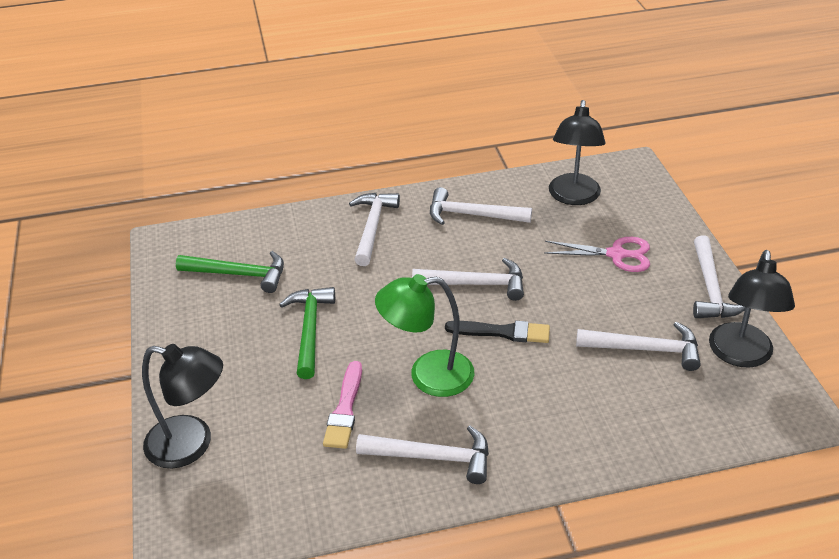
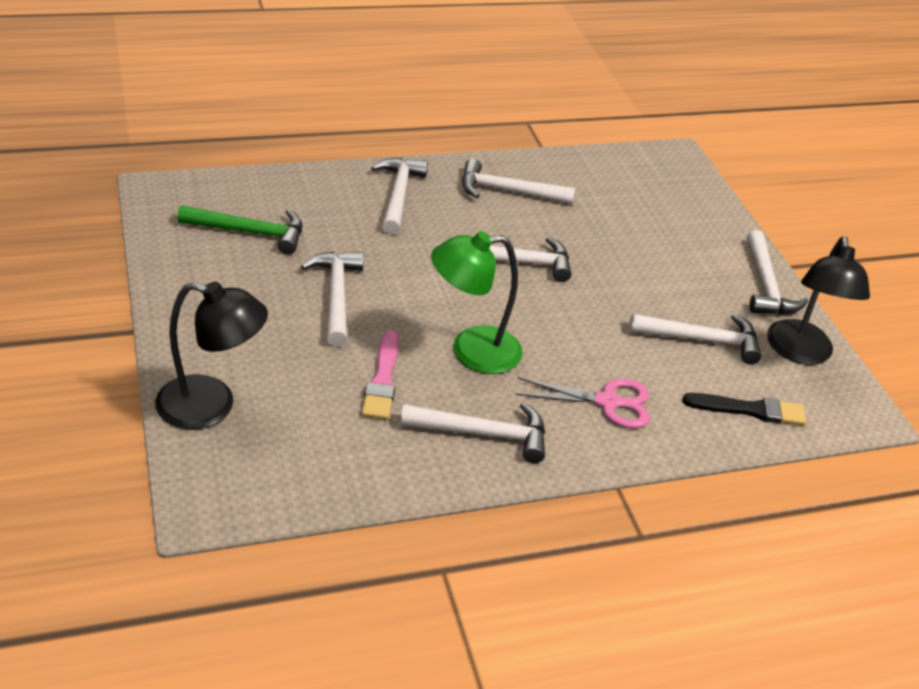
camera: 10 degrees left, 0 degrees up
(310, 330) = (336, 296): green hammer -> white hammer
(502, 332) = (549, 313): black brush -> black brush (749, 410)
(573, 197) = (616, 182): black lamp -> none
(617, 254) = (666, 244): pink scissors -> pink scissors (608, 402)

